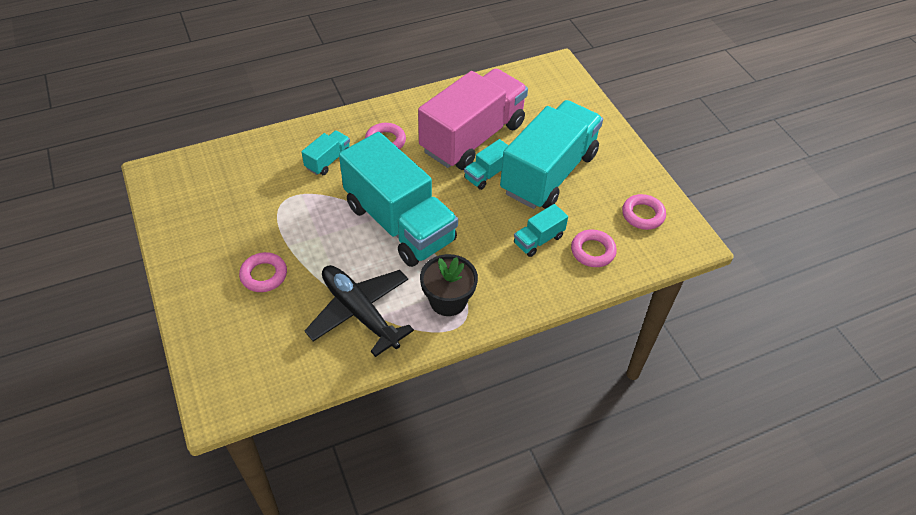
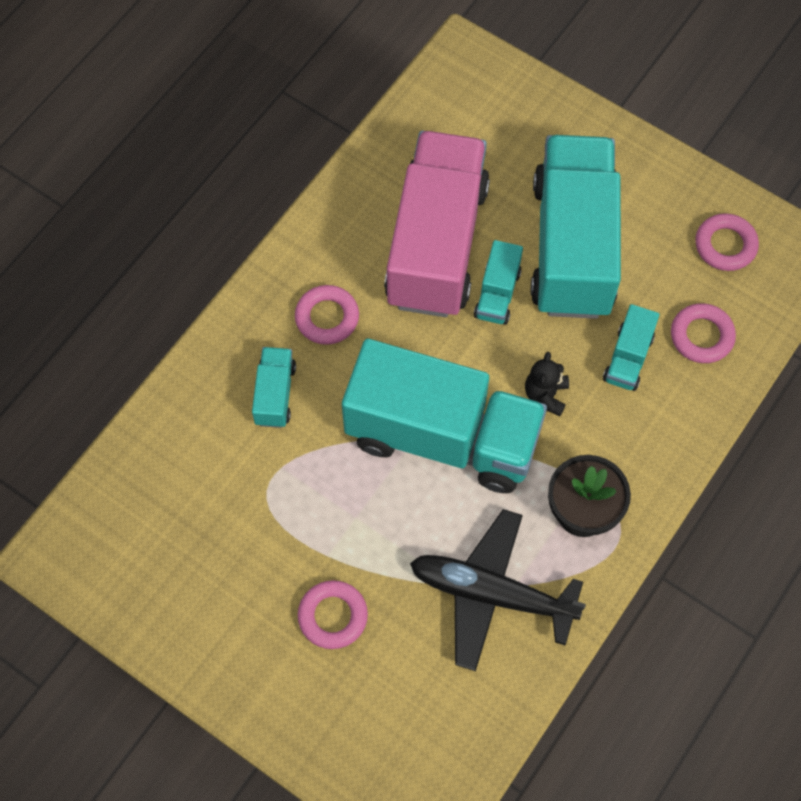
camera: 30 degrees left, 15 degrees up
(475, 233) = (546, 395): none -> black teddy bear

